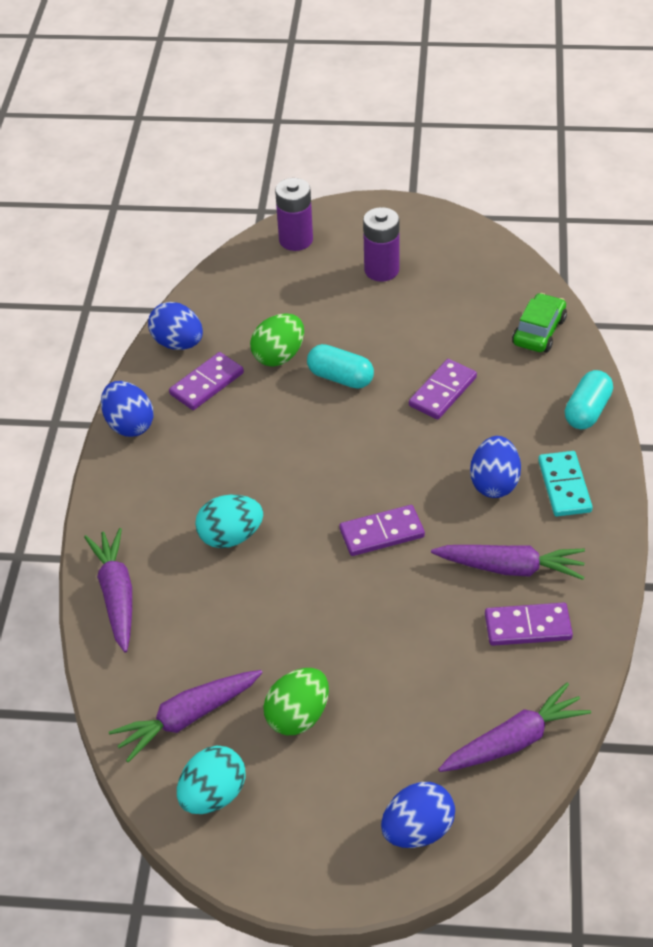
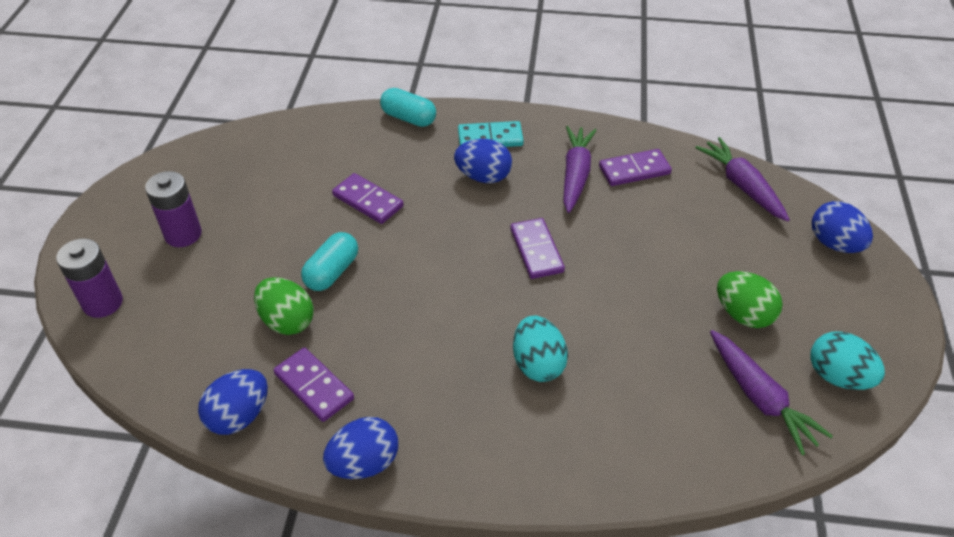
camera: 90 degrees left, 0 degrees up
(116, 595) = (616, 465): purple carrot -> none
(528, 627) = (634, 170): purple domino -> purple domino turned 75 degrees clockwise
(539, 331) = (306, 136): green car -> none

